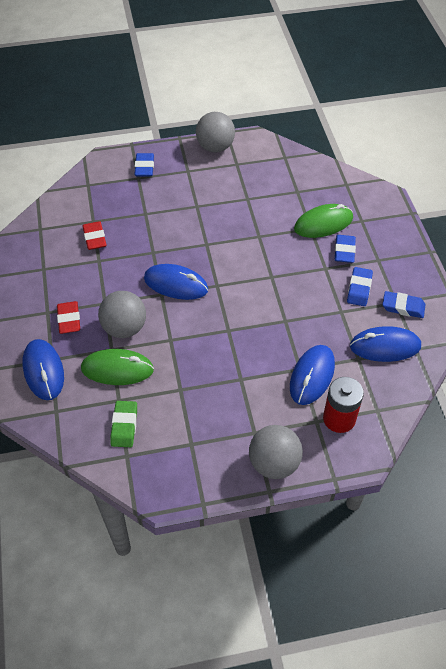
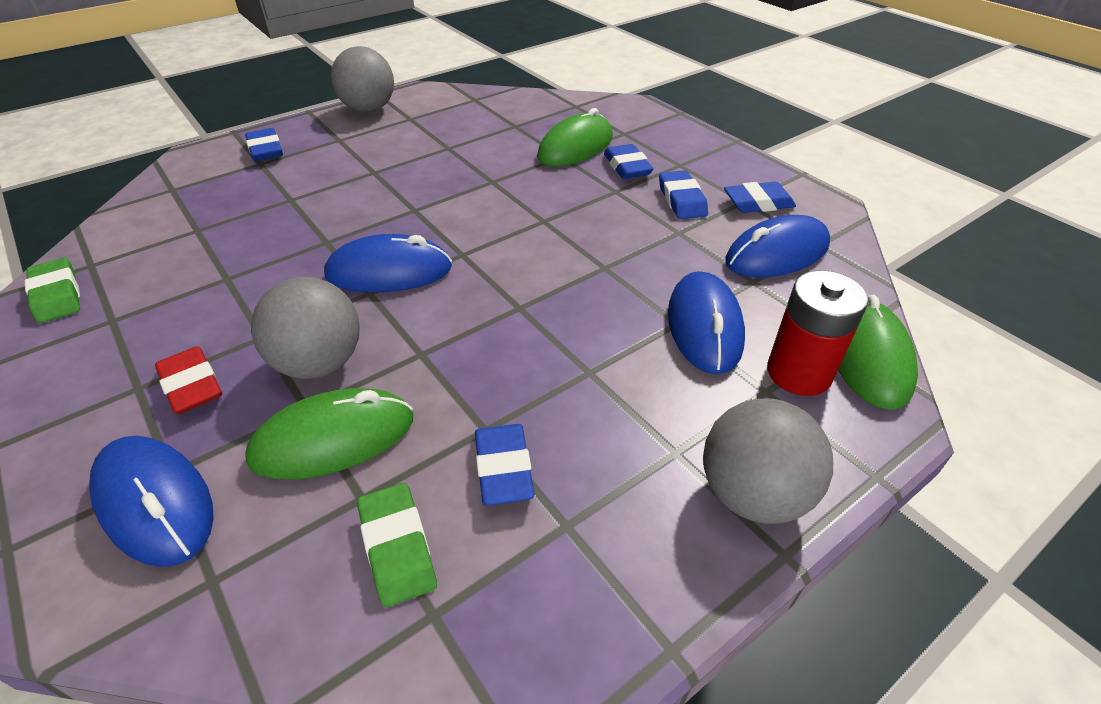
camera: 25 degrees left, 10 degrees down
(23, 244) = (57, 295): none -> green eraser
(94, 238) = (207, 250): red eraser -> none
(179, 410) = (503, 468): none -> blue eraser
(381, 424) = (868, 357): none -> green mouse

